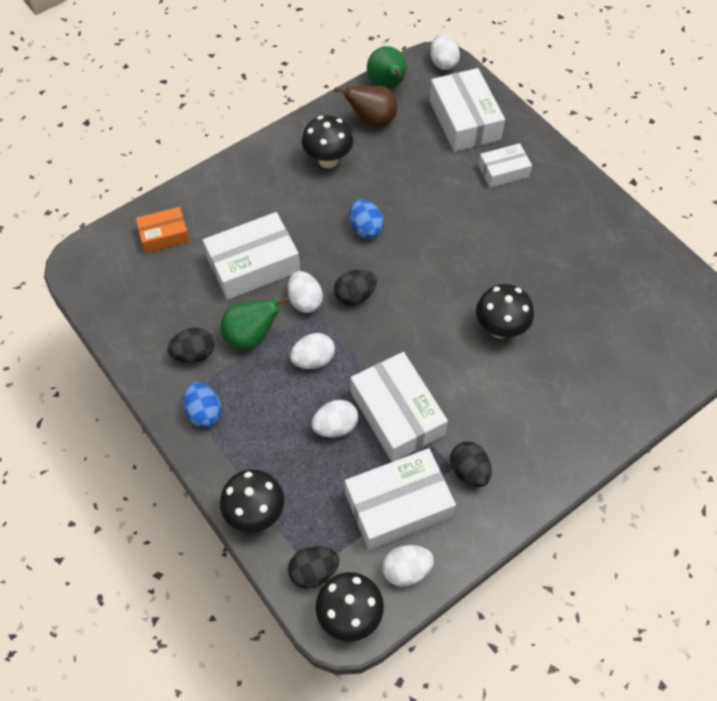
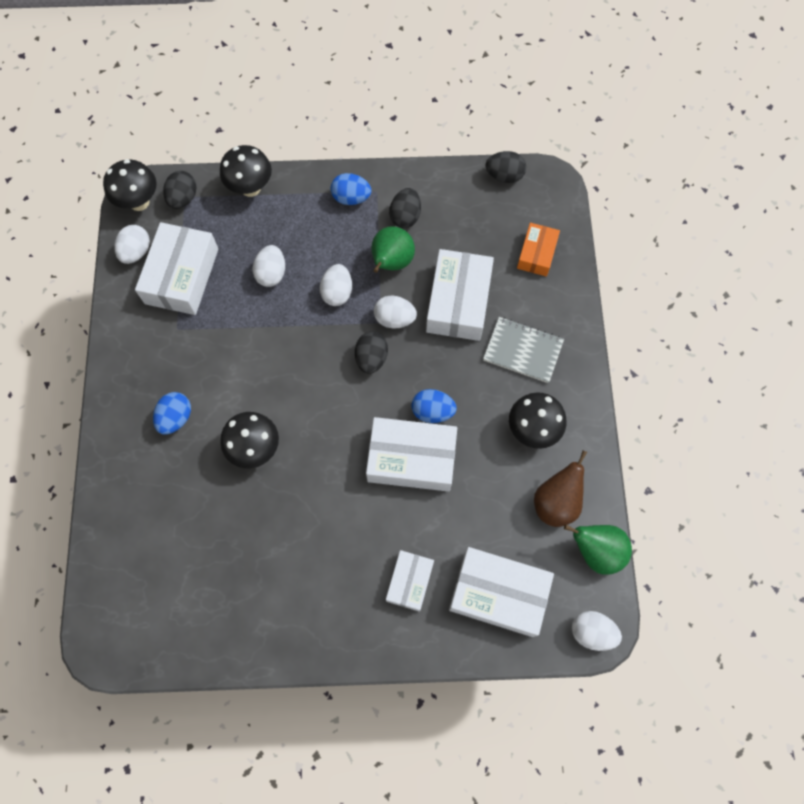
camera: 125 degrees right, 10 degrees up
(265, 199) = (523, 350): none -> grey notebook
(397, 414) = (247, 320): white box -> white box (411, 458)
(469, 471) = (165, 338): black egg -> black egg (504, 176)
(528, 406) = (176, 418): none -> blue egg

